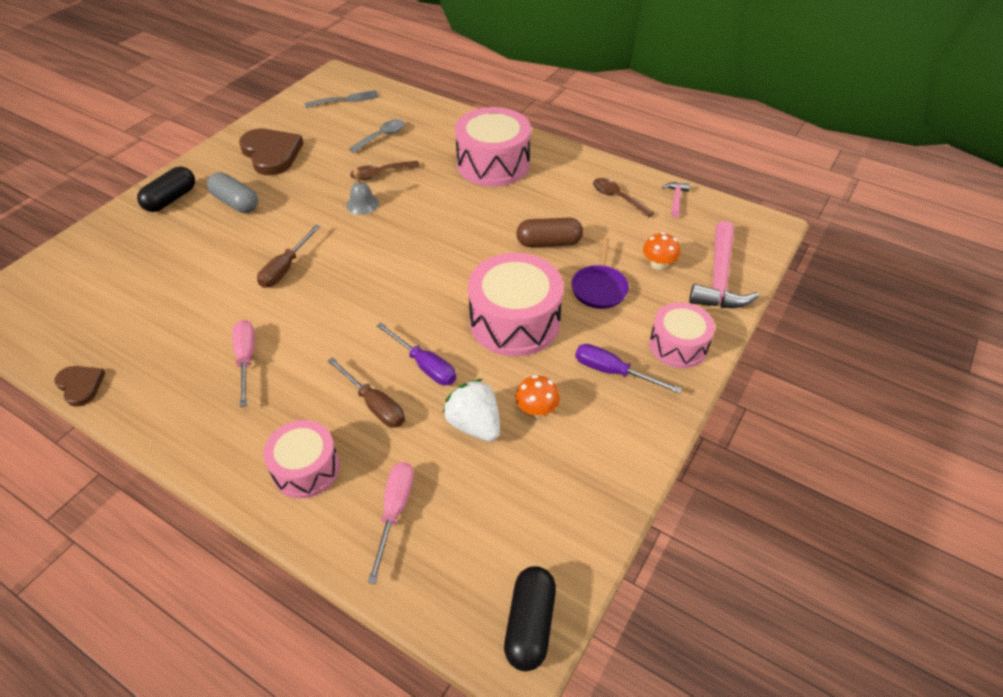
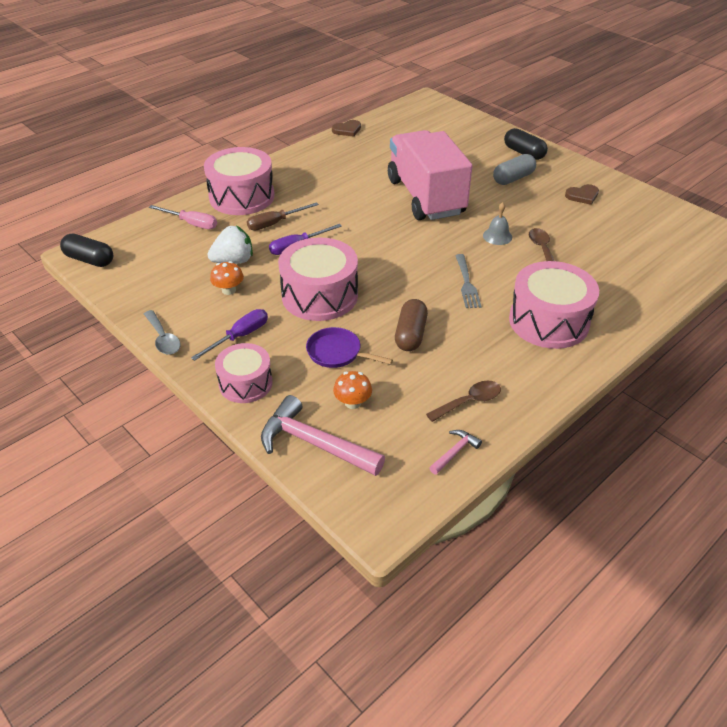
camera: 105 degrees right, 5 degrees down
(246, 359) = (340, 180): pink screwdriver -> none
(271, 154) = (582, 196): brown heart -> brown heart, size x0.54
(285, 268) = (425, 197): brown screwdriver -> pink truck
(306, 468) = (242, 197): pink drum -> pink drum, size x1.62
(345, 100) = (680, 240): grey fork -> grey fork (466, 283)
(382, 136) = (607, 256): grey spoon -> grey spoon (163, 338)
(676, 199) = (455, 452): pink hammer -> pink hammer turned 75 degrees counterclockwise

